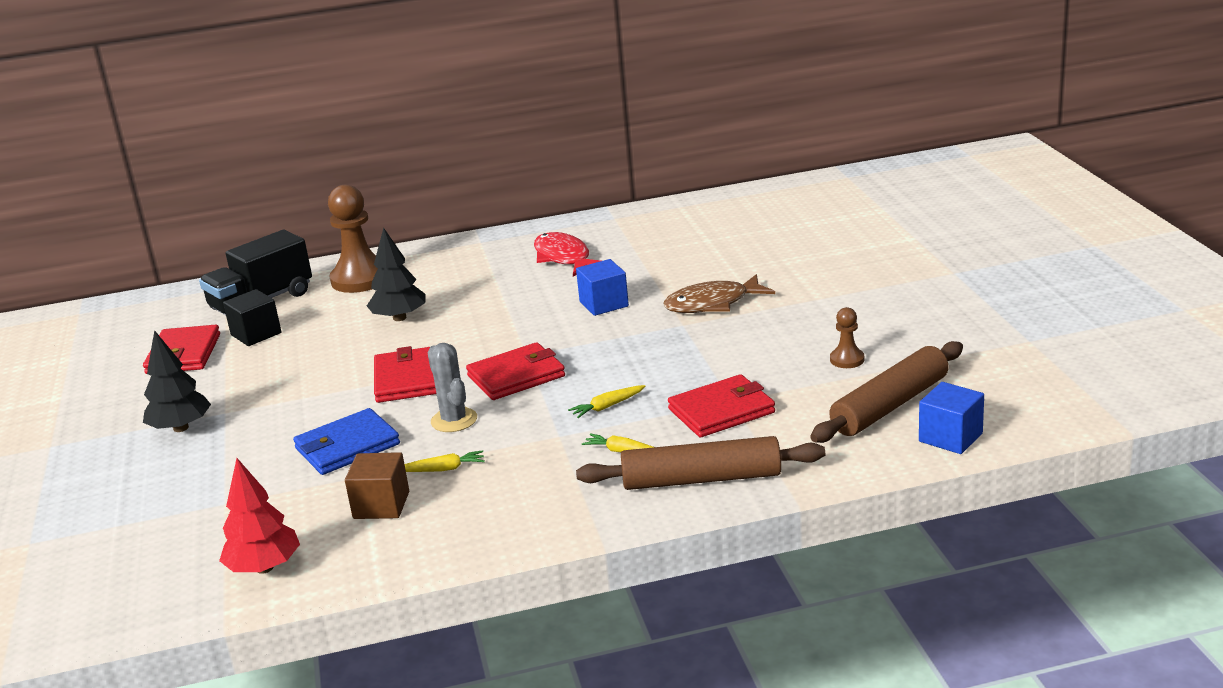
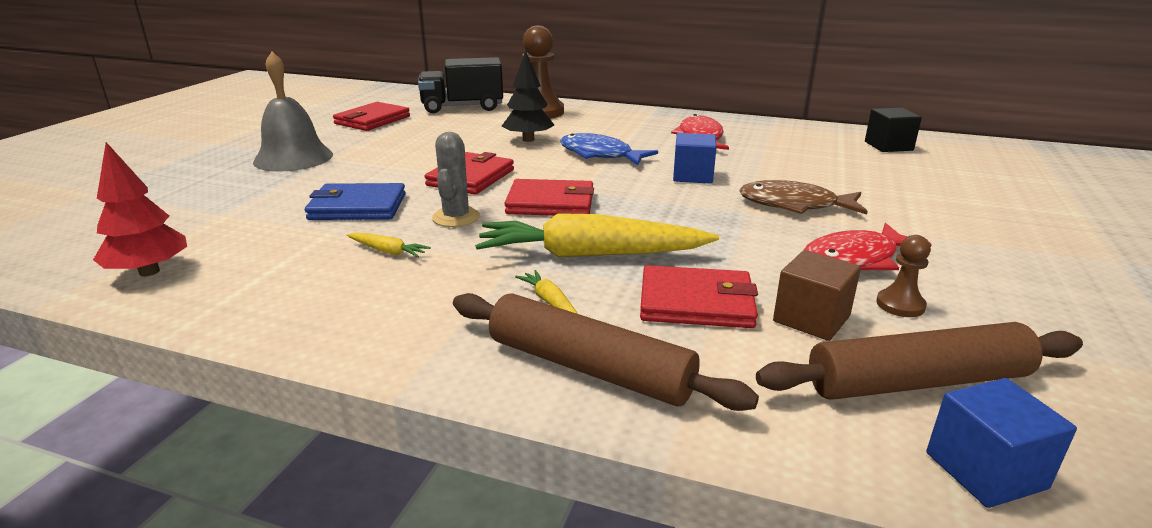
camera: 30 degrees right, 0 degrees up
(181, 428) = (293, 158): black tree -> grey bell
(256, 334) = (429, 122): black cube -> black cube (888, 146)
(381, 505) = (301, 260): brown cube -> brown cube (811, 319)
(494, 311) = (600, 155): none -> blue fish
(607, 406) = (590, 254): yellow carrot -> yellow carrot, size x2.46
(794, 336) = (855, 259): none -> red fish

